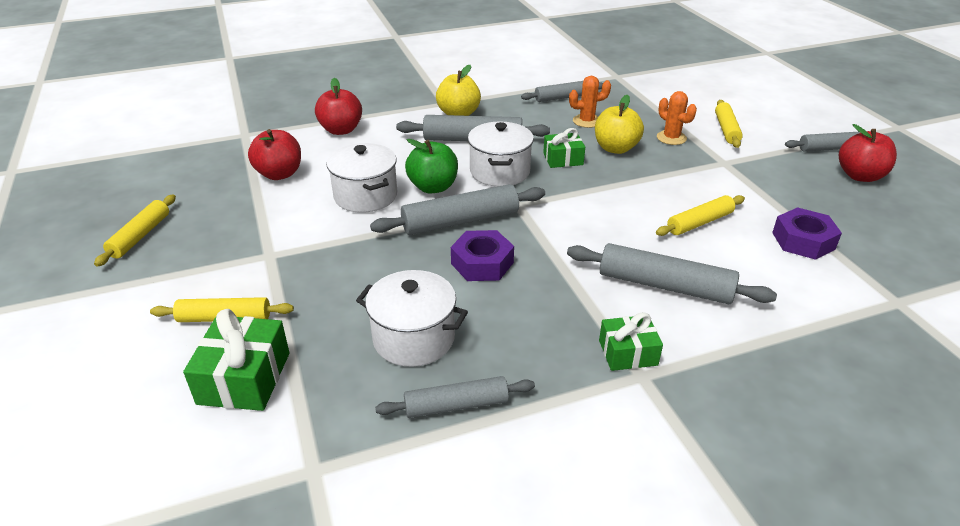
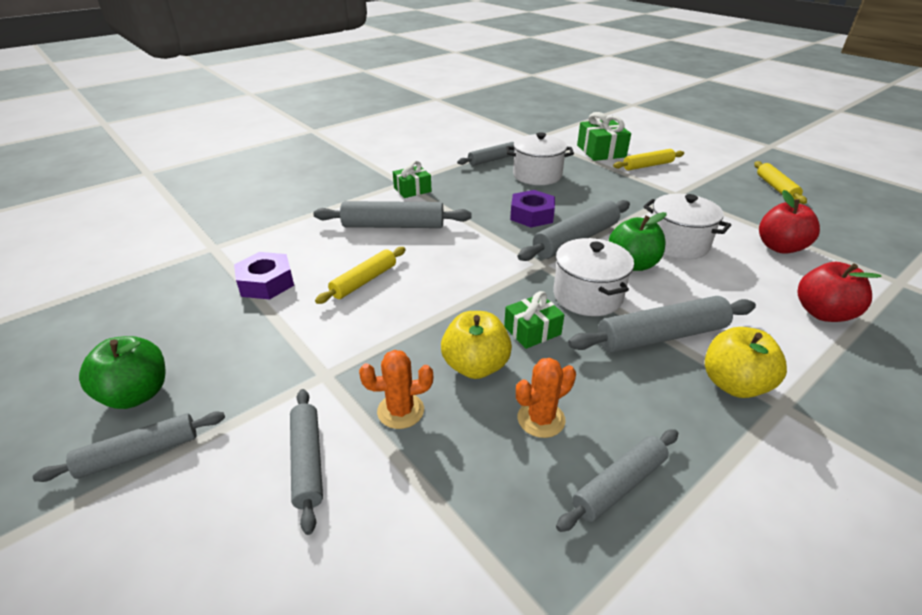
camera: 160 degrees right, 0 degrees up
(671, 138) = (400, 411): orange cactus -> orange cactus turned 45 degrees counterclockwise
(726, 129) = (307, 461): yellow rolling pin -> grey rolling pin
(860, 176) = (137, 394): red apple -> green apple

